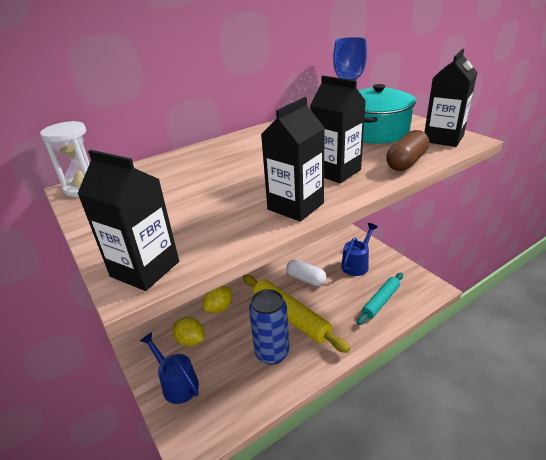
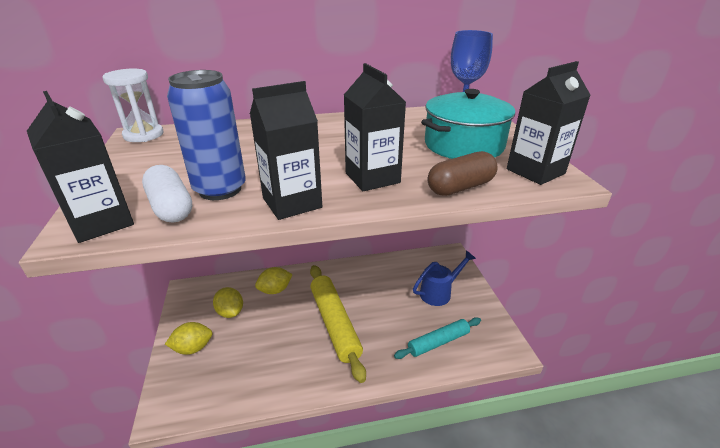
camera: 20 degrees right, 0 degrees up
(177, 383) = (193, 348): blue watering can -> yellow lemon
(272, 353) = (293, 353): blue can -> blue can (220, 189)
(306, 279) = (375, 290): white capsule -> white capsule (171, 207)

